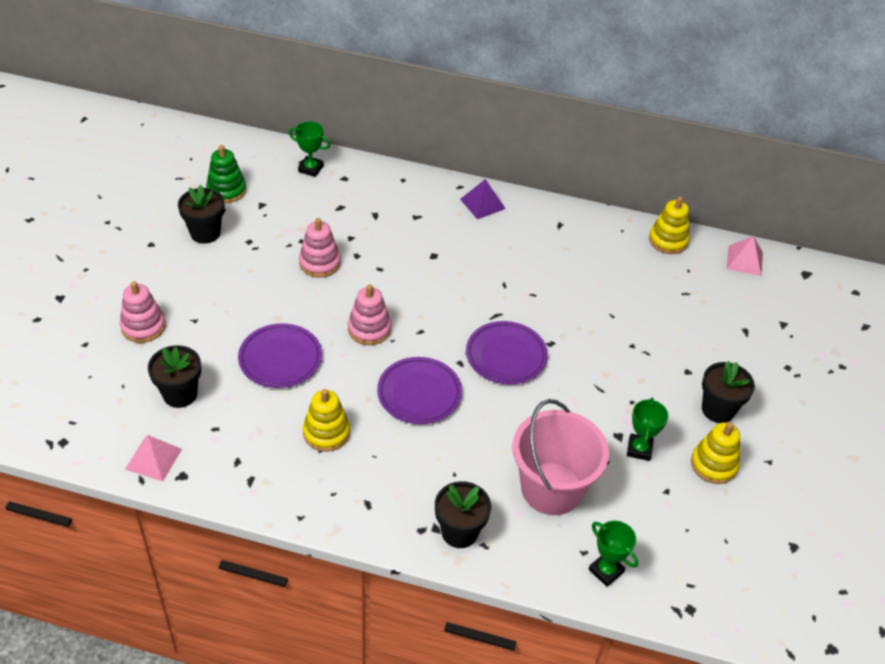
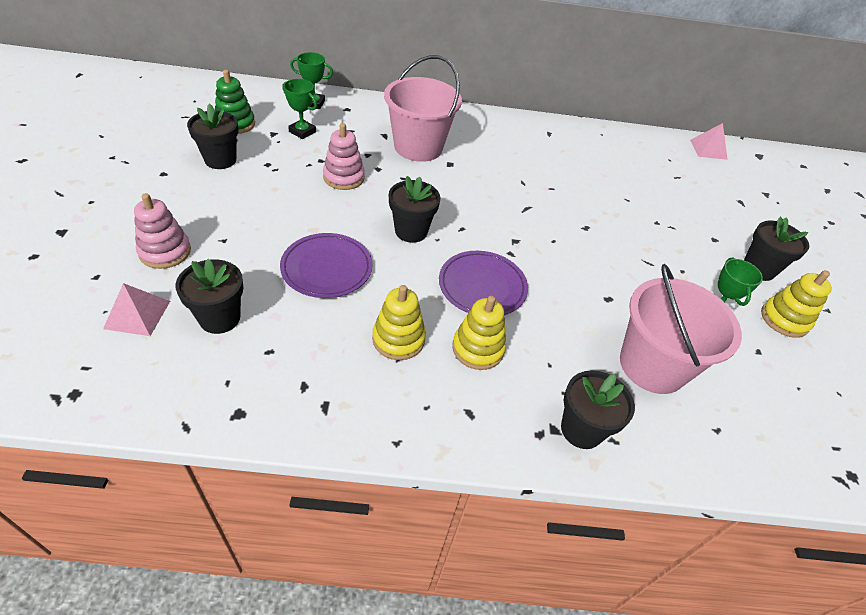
camera: 15 degrees left, 0 degrees up
(153, 459) = (198, 398): pink pyramid -> pink pyramid (137, 314)
(369, 329) = (411, 231): pink stacking toy -> black flower pot
(406, 232) = (418, 147): none -> pink bucket
(482, 204) = (477, 121): purple pyramid -> none
(506, 355) = (551, 242): purple plate -> none
(606, 571) = (749, 447): green trophy -> green trophy (302, 132)
(668, 240) = (642, 139): yellow stacking toy -> yellow stacking toy (478, 348)

